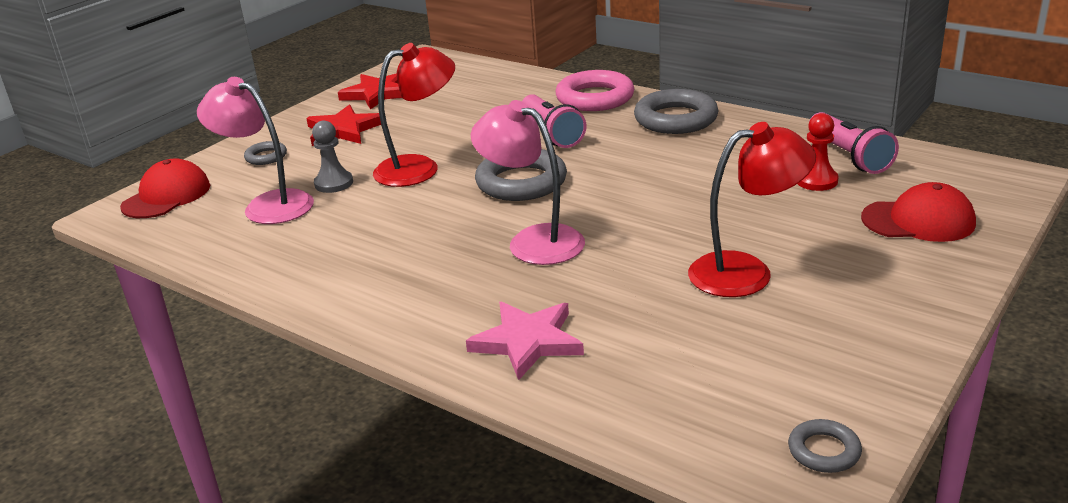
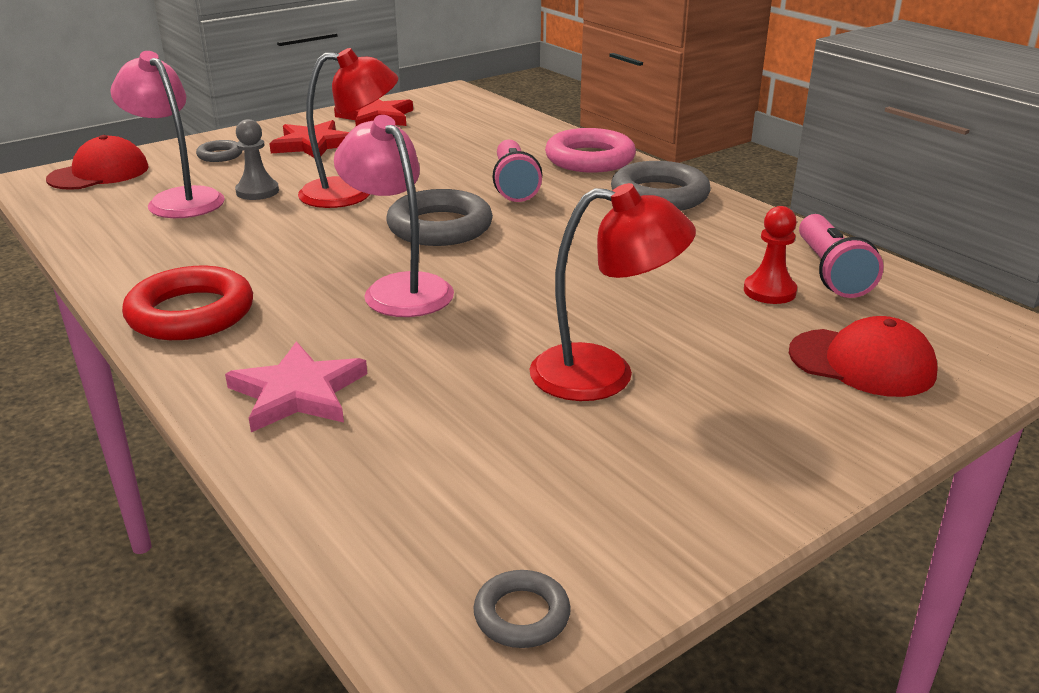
camera: 15 degrees right, 0 degrees up
(378, 300) = (191, 313): none -> red ring

